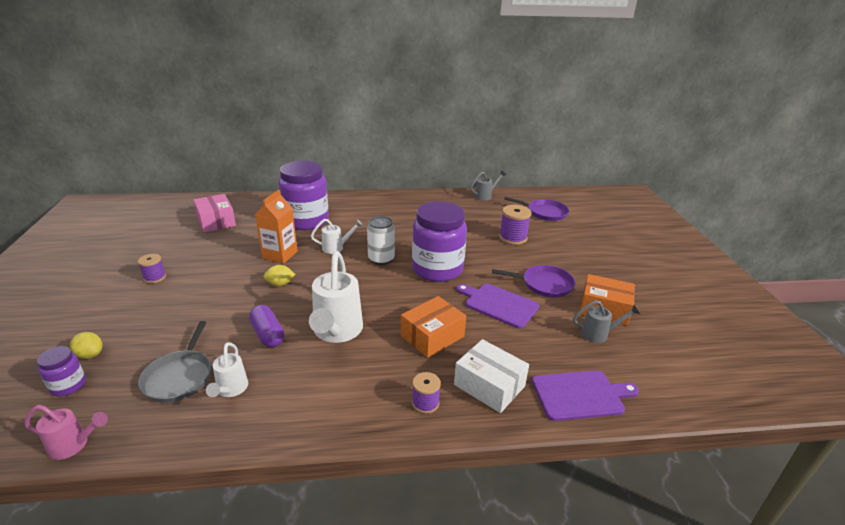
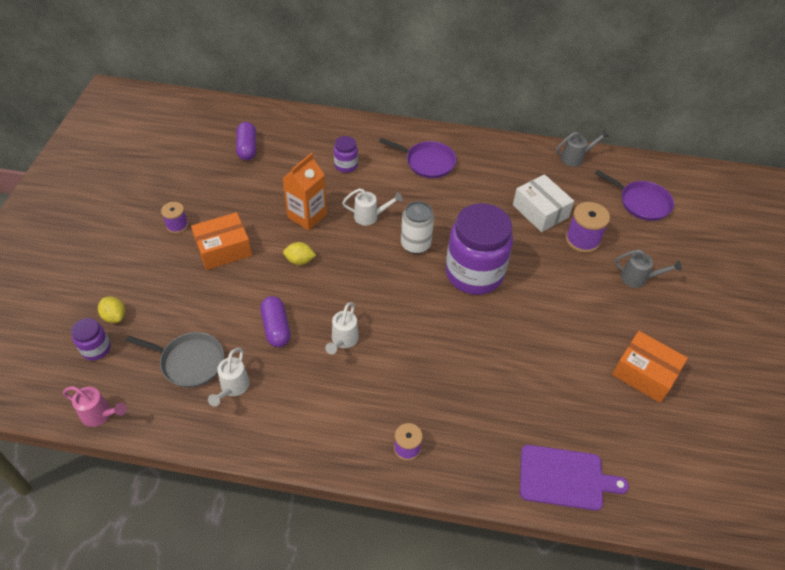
camera: 15 degrees right, 20 degrees up
(179, 377) = (190, 362): grey pan -> grey pan turned 90 degrees counterclockwise
(216, 221) = (247, 148): pink box -> purple capsule
(306, 221) = (346, 165): purple jar -> purple jar, size x0.45
(336, 333) = (343, 341): white watering can -> white watering can, size x0.53
(432, 336) = (439, 368): orange box -> orange box (223, 249)
(489, 385) = (476, 443): white box -> white box (540, 211)
(499, 304) = (525, 340): purple cutting board -> none
(544, 284) = (590, 322): purple pan -> purple pan (427, 162)
(599, 334) = (621, 407): grey watering can -> grey watering can (638, 279)

